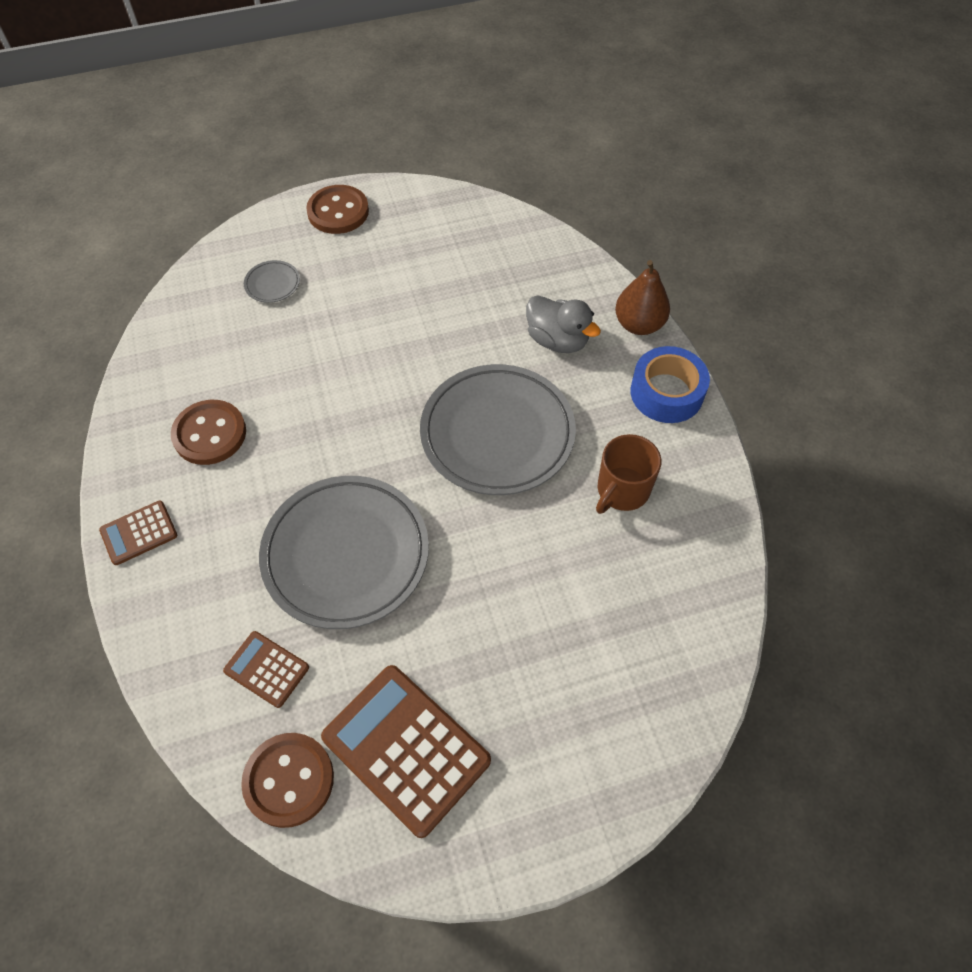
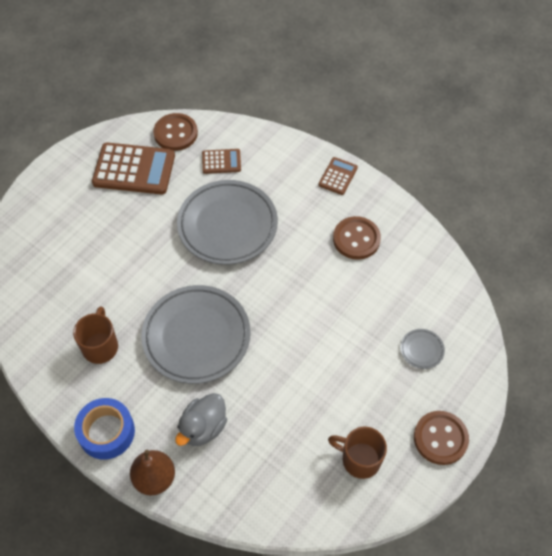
camera: 145 degrees right, 0 degrees up
(426, 235) = (359, 459): none -> brown mug
(557, 340) = (203, 427): grey duck -> grey duck turned 60 degrees counterclockwise

